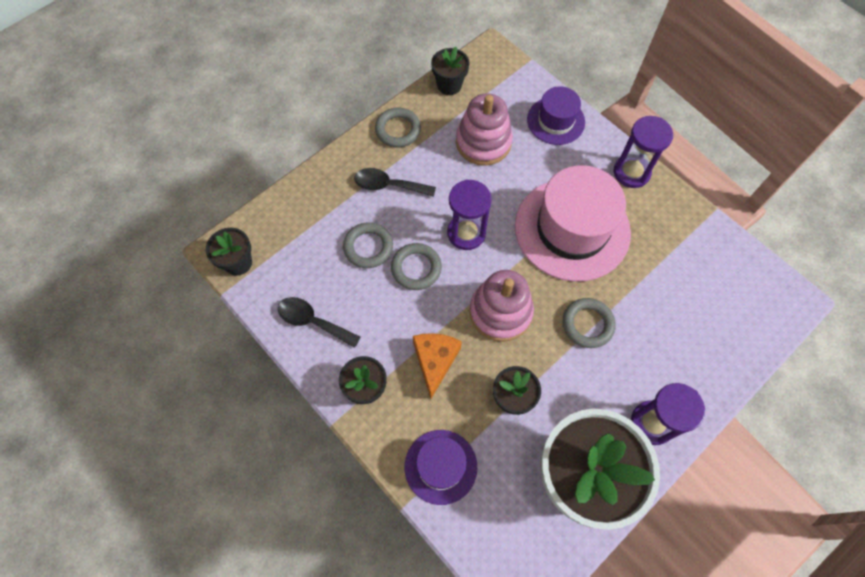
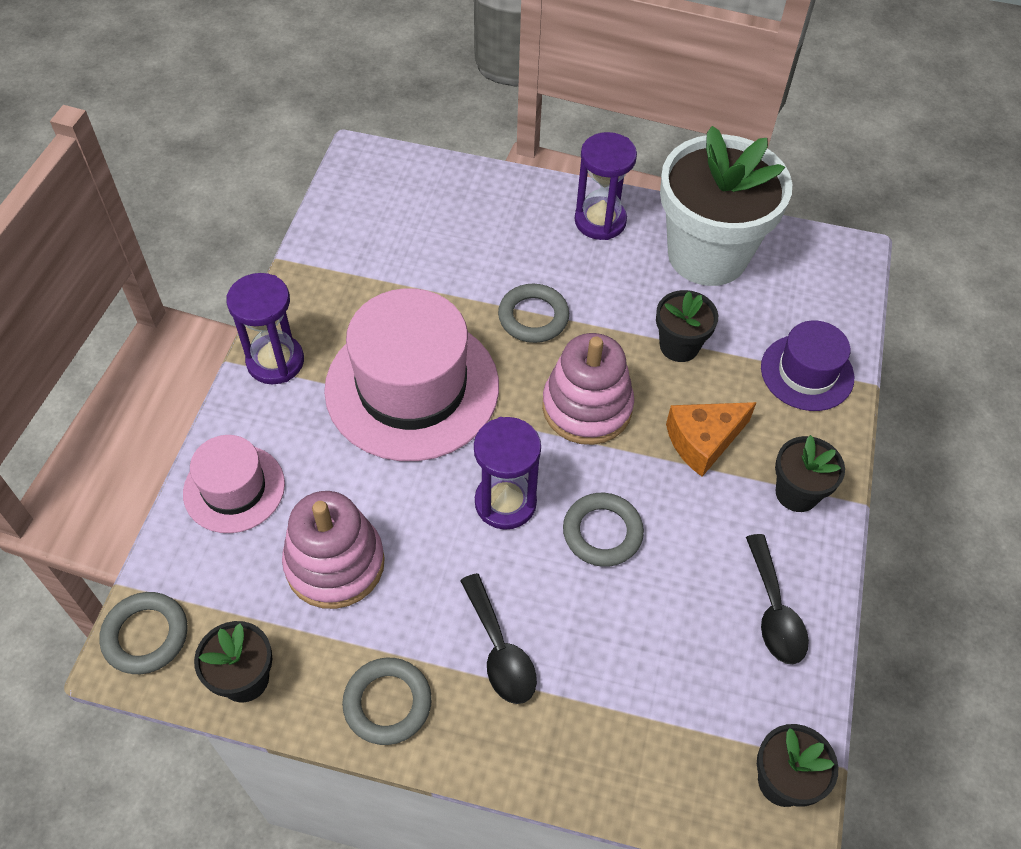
camera: 125 degrees left, 10 degrees down
(368, 247) = (618, 612): grey ring -> grey ring (146, 635)
(555, 121) = (234, 488): purple hat -> pink hat

